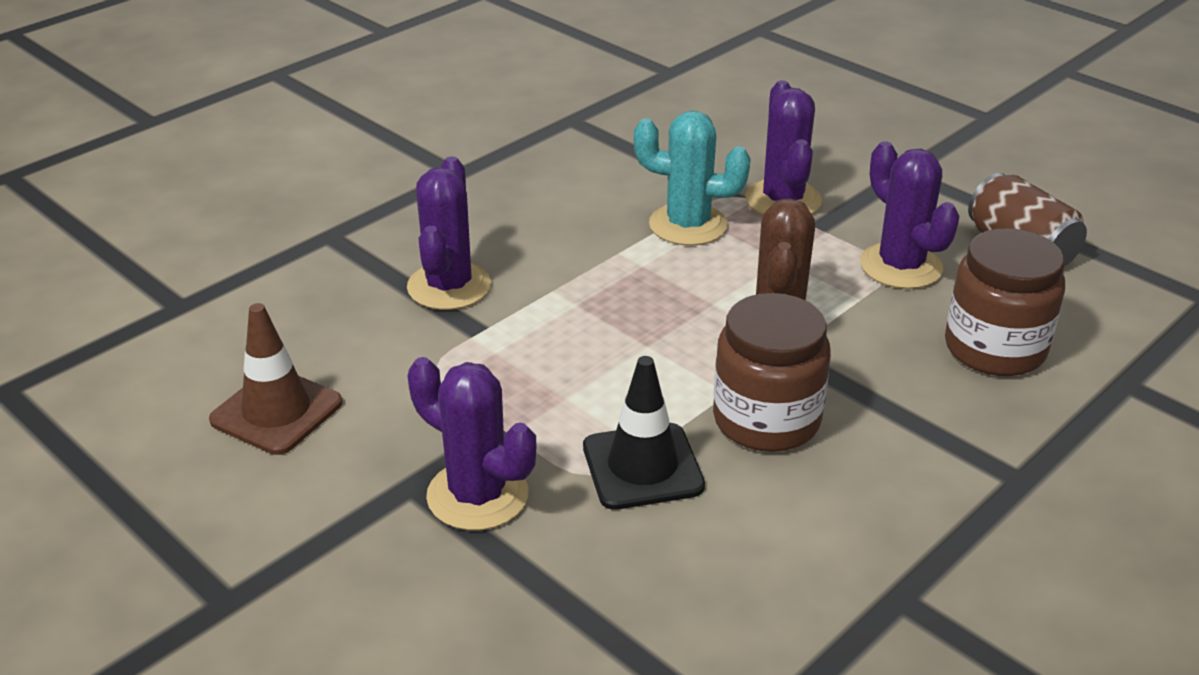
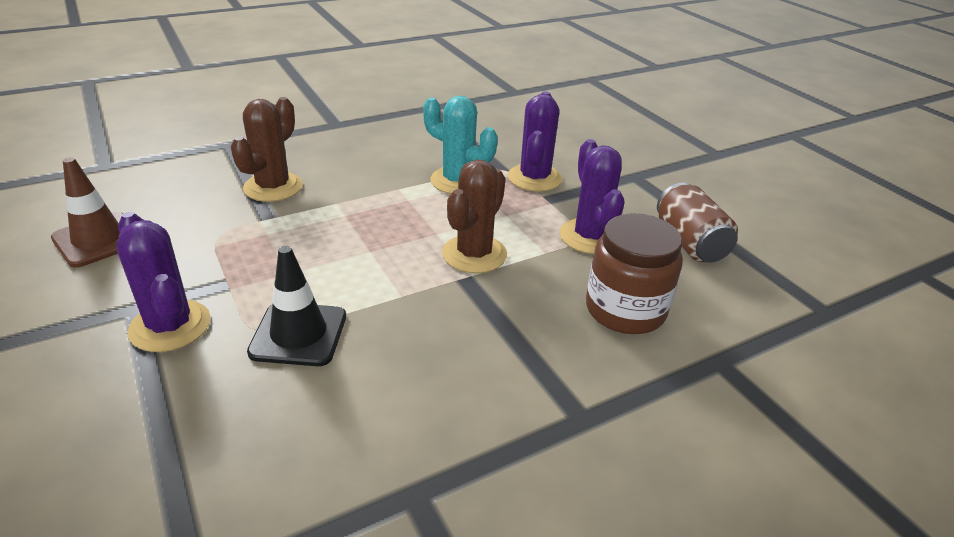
camera: 15 degrees right, 0 degrees up
(449, 286) = (273, 187): purple cactus -> brown cactus
(766, 420) = (414, 322): brown jar -> none

